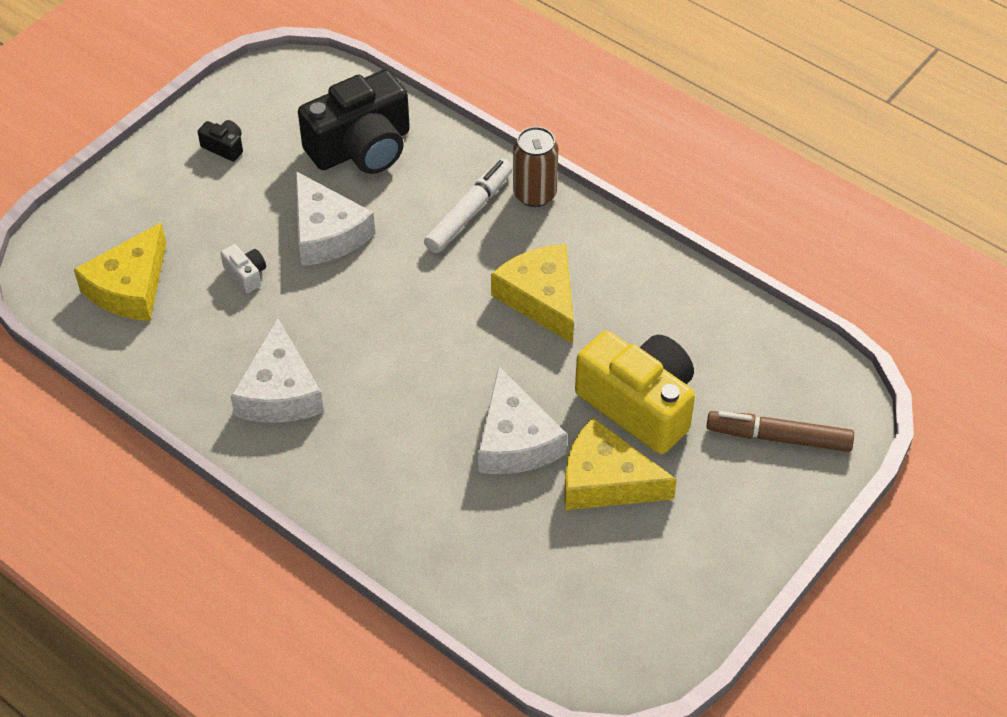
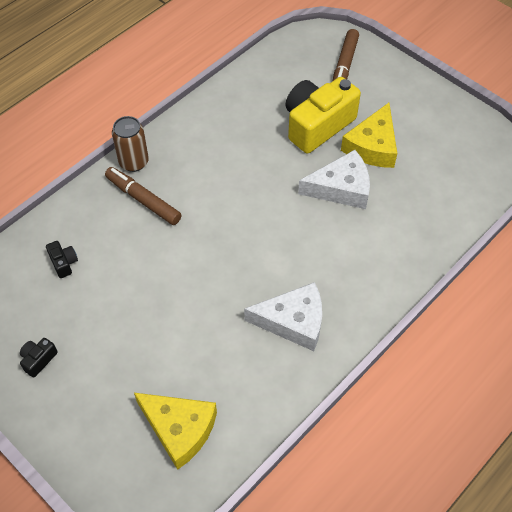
camera: 85 degrees left, 5 degrees up
(246, 275) = (179, 343): white camera -> none
(326, 233) = (146, 288): white cheese -> none
(361, 148) = (64, 263): black camera -> black camera, size x0.41
(469, 212) = (143, 200): white marker -> brown marker
(541, 298) = (227, 166): yellow cheese -> none

